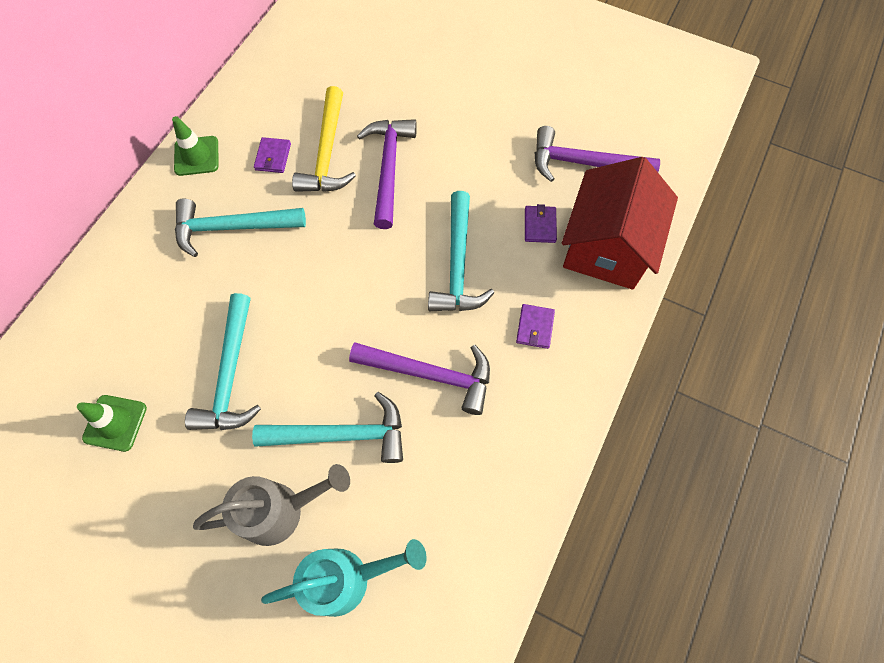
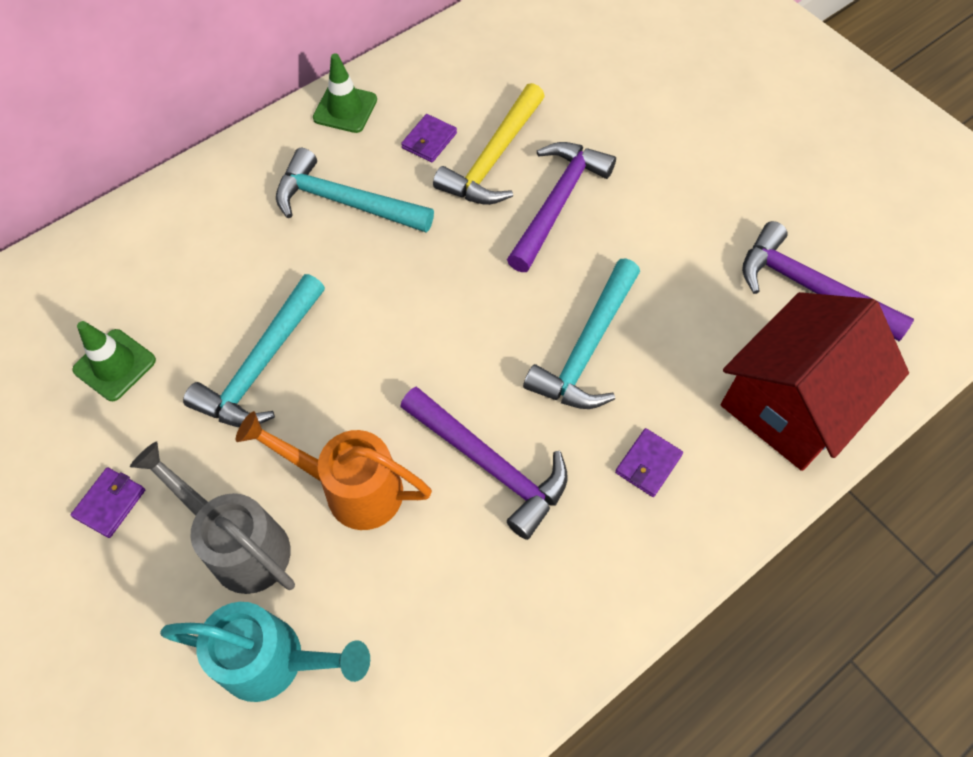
camera: 25 degrees right, 5 degrees down
(281, 510) = (240, 545): grey watering can -> grey watering can turned 150 degrees counterclockwise
(342, 434) = (351, 489): turquoise hammer -> orange watering can
(540, 225) = (714, 342): purple wallet -> purple wallet (110, 503)

